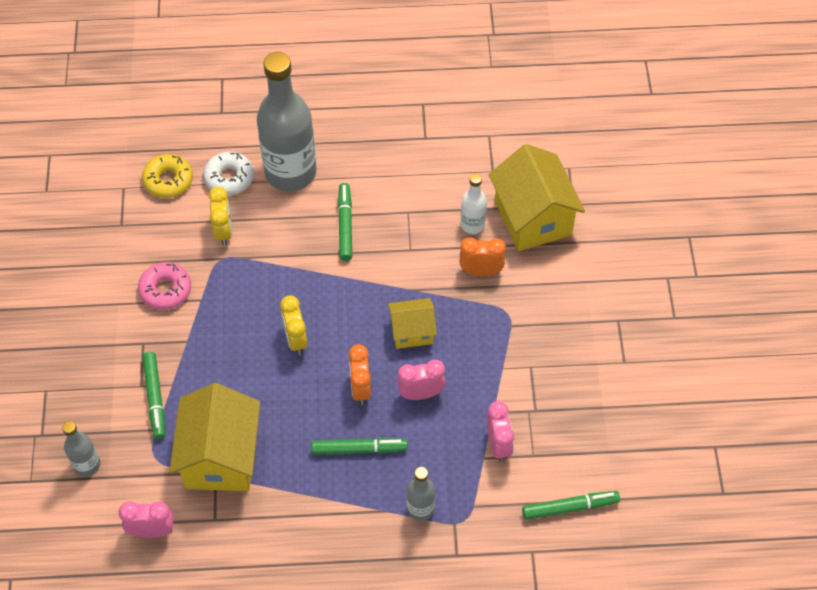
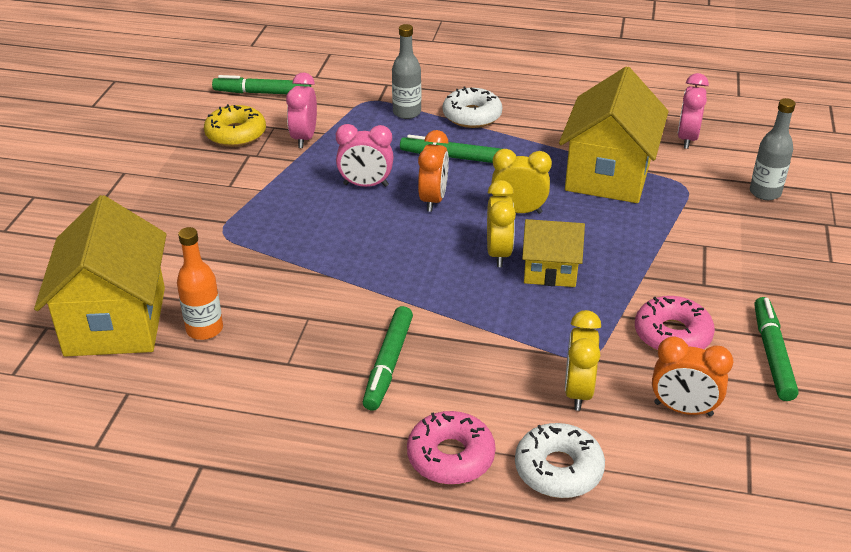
camera: 165 degrees left, 20 degrees down
(152, 530) = (687, 139): pink clock -> pink clock turned 90 degrees clockwise
(155, 398) = (685, 232): green marker -> green marker (772, 354)
(168, 180) = (667, 487): yellow donut -> yellow donut (236, 134)
(289, 391) = (518, 211): none -> yellow clock
(290, 172) = (450, 456): grey bottle -> pink donut
(358, 519) = (472, 116): none -> white donut
(412, 332) = (349, 236): yellow house -> yellow house (550, 271)
(472, 225) = (204, 329): white bottle -> orange bottle
(481, 271) = (228, 277): orange clock -> orange clock (683, 409)

